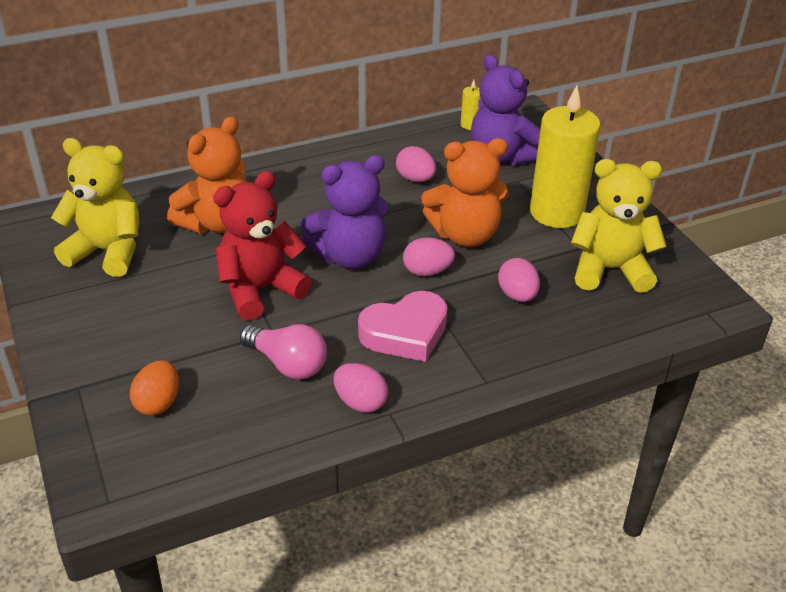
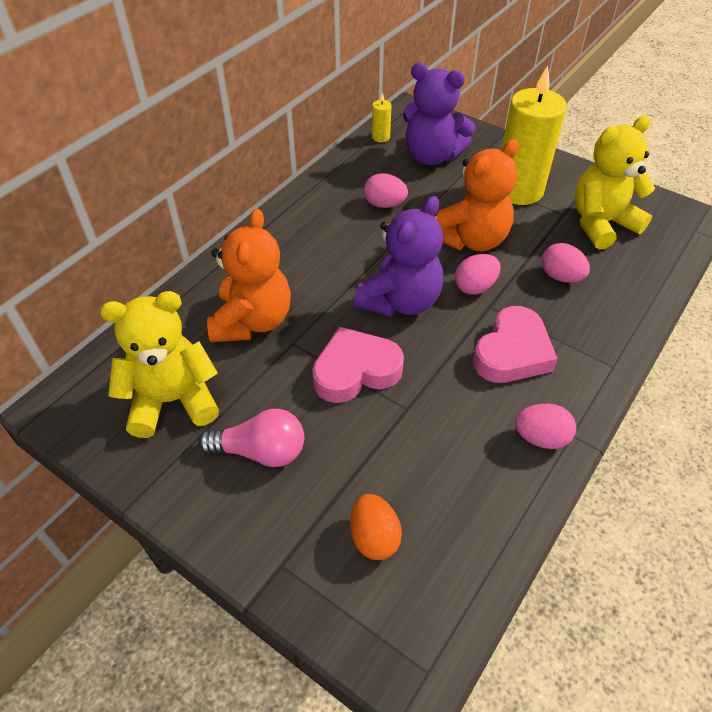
camera: 30 degrees left, 10 degrees up
(260, 290) = (355, 371): red teddy bear -> pink heart
(287, 364) = (448, 433): pink light bulb -> pink light bulb (260, 451)

